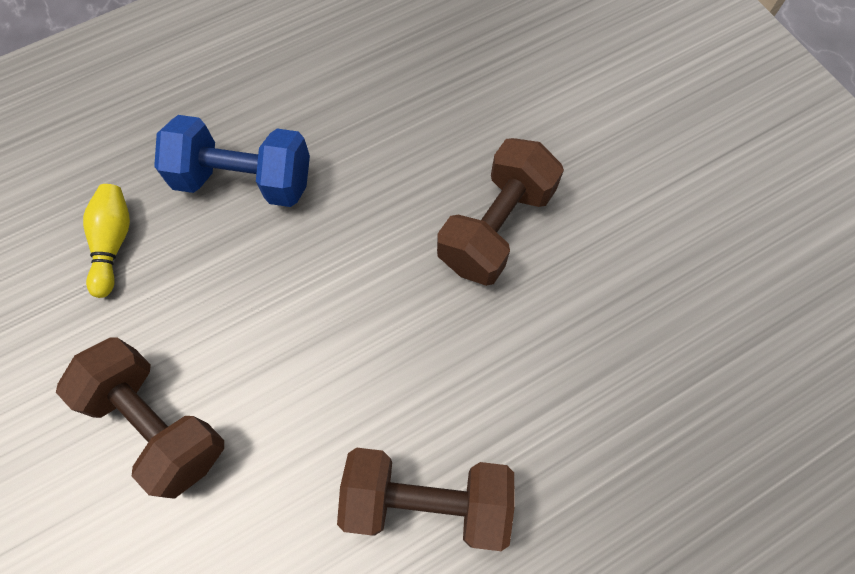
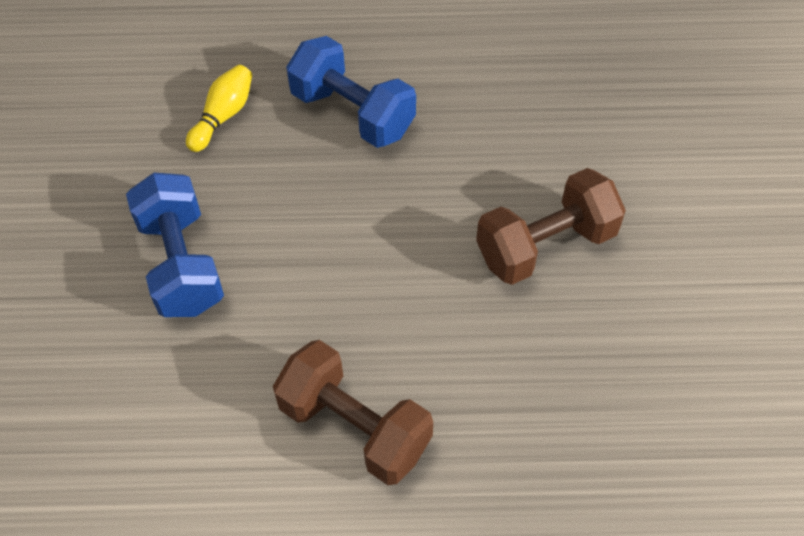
camera: 30 degrees right, 10 degrees down
(158, 423) = (182, 263): brown dumbbell -> blue dumbbell

